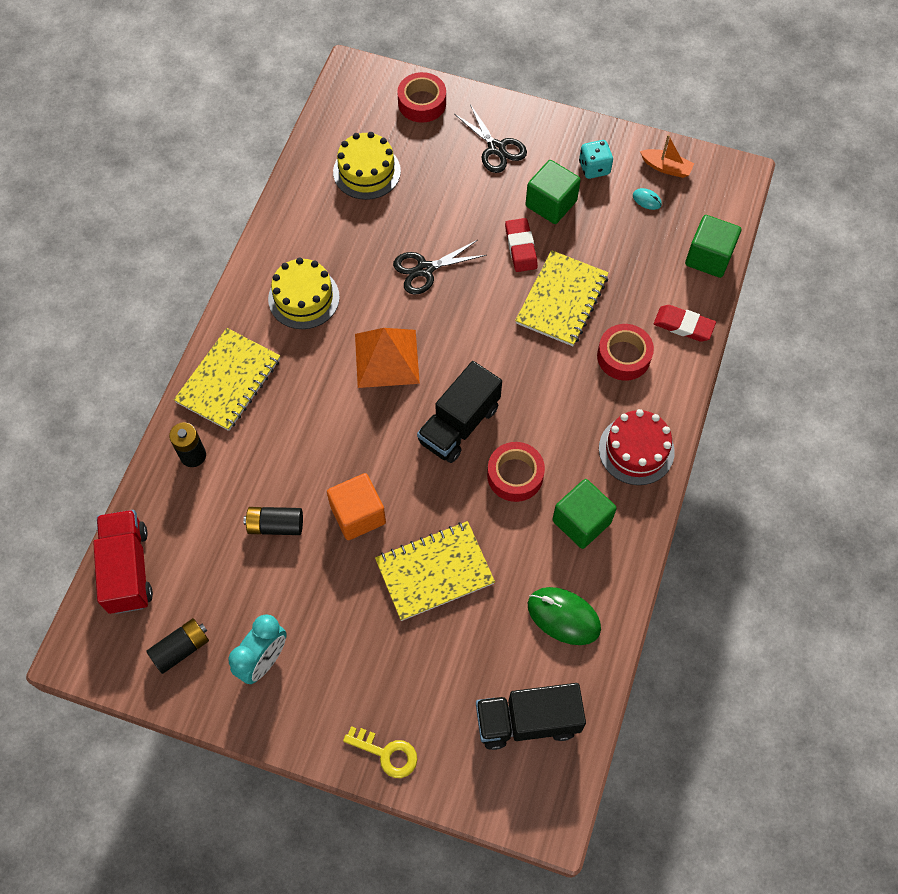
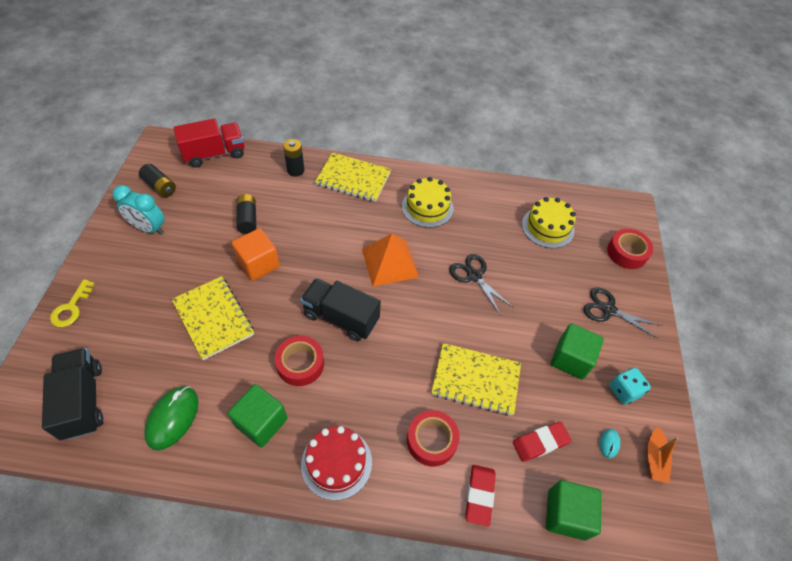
camera: 75 degrees right, 10 degrees down
(496, 148) = (608, 310): black scissors -> black scissors turned 75 degrees clockwise
(520, 247) = (518, 341): red eraser -> red eraser (540, 442)

